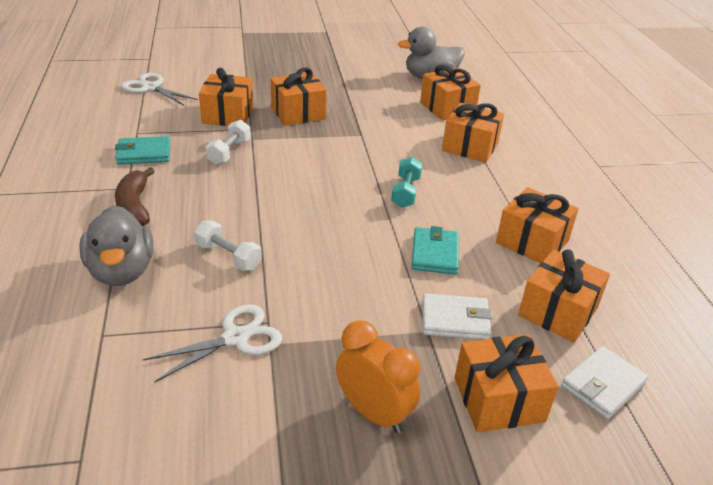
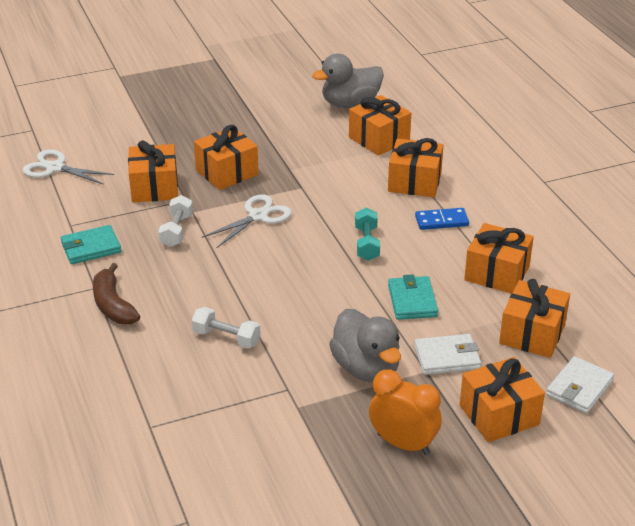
camera: 10 degrees left, 0 degrees up
(122, 271) = (136, 369): grey duck -> grey duck (366, 368)
(235, 338) = (266, 407): white scissors -> white scissors (258, 216)
(487, 184) = (441, 221): none -> blue domino

